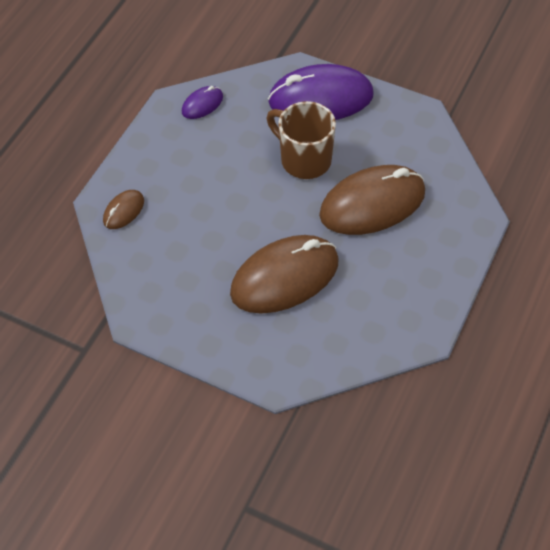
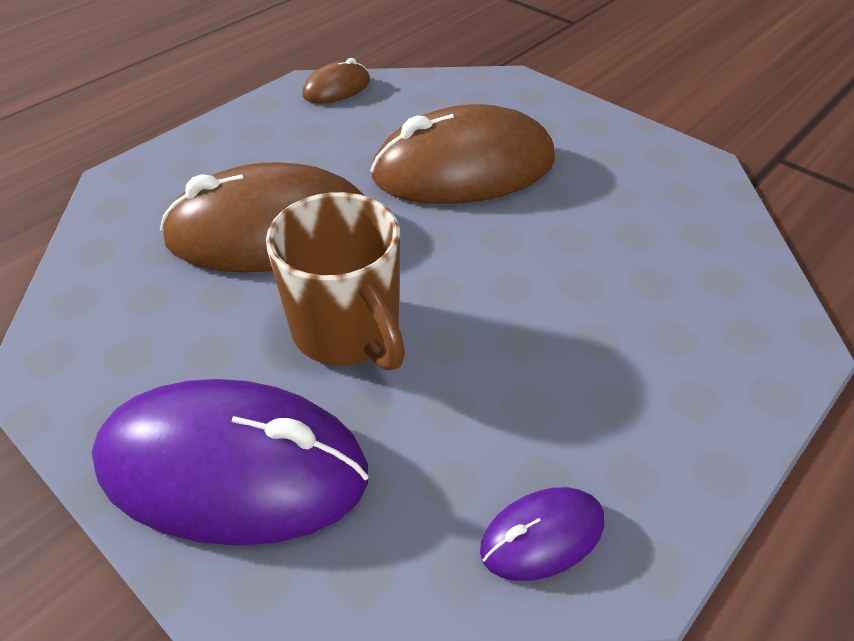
camera: 165 degrees left, 10 degrees down
(124, 211) = (740, 317): brown mouse -> brown mouse (336, 88)

